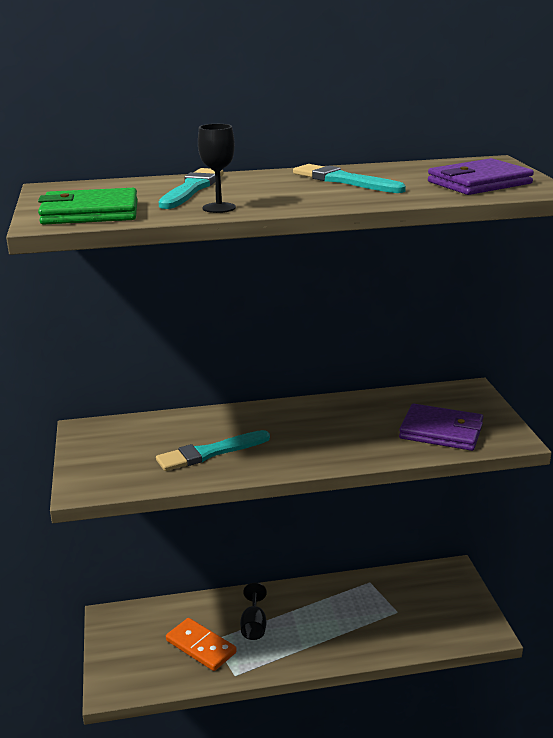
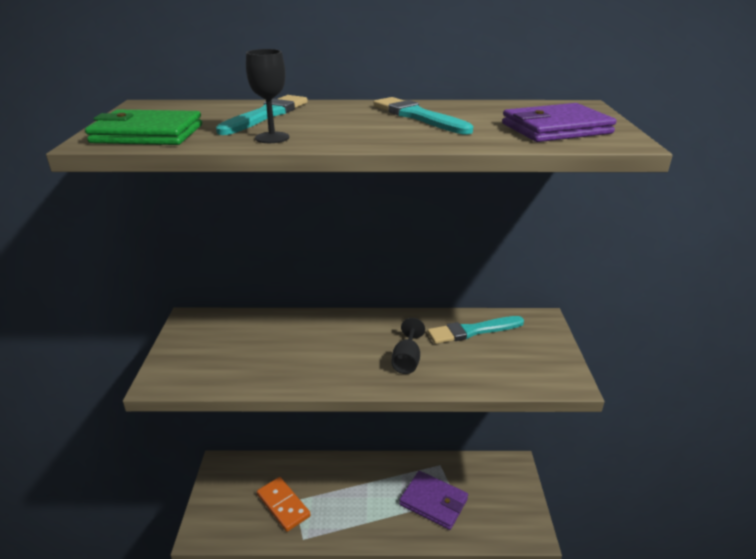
camera: 10 degrees right, 5 degrees up
(210, 453) = (283, 358): turquoise brush -> turquoise brush (473, 331)
(254, 625) = (332, 492): black goblet -> black goblet (407, 360)
(441, 431) = (501, 363): purple wallet -> purple wallet (433, 502)

